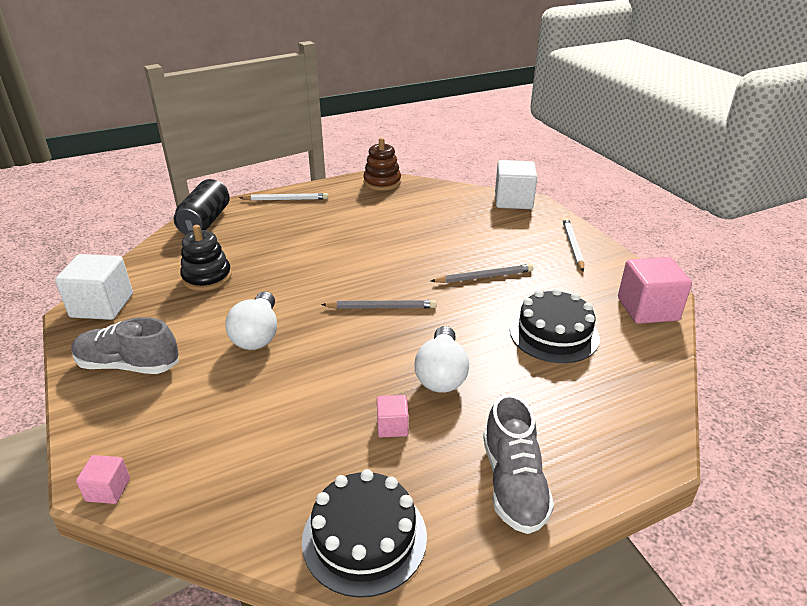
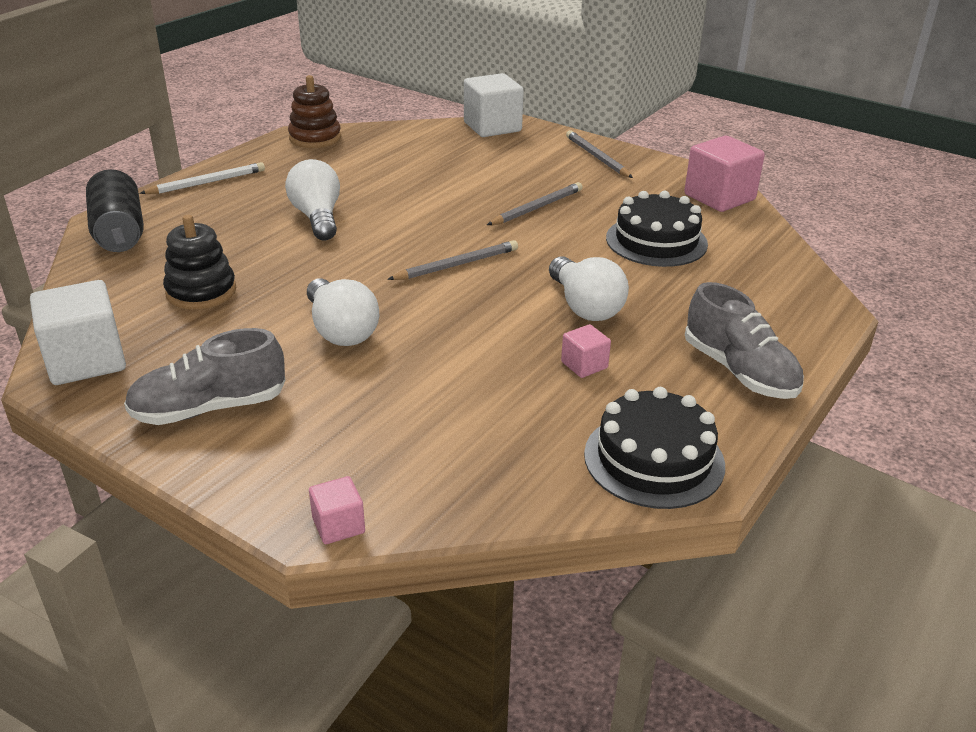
camera: 30 degrees left, 0 degrees up
(326, 243) = (317, 217): none -> white light bulb
(572, 246) = (597, 157): white pencil -> grey pencil

